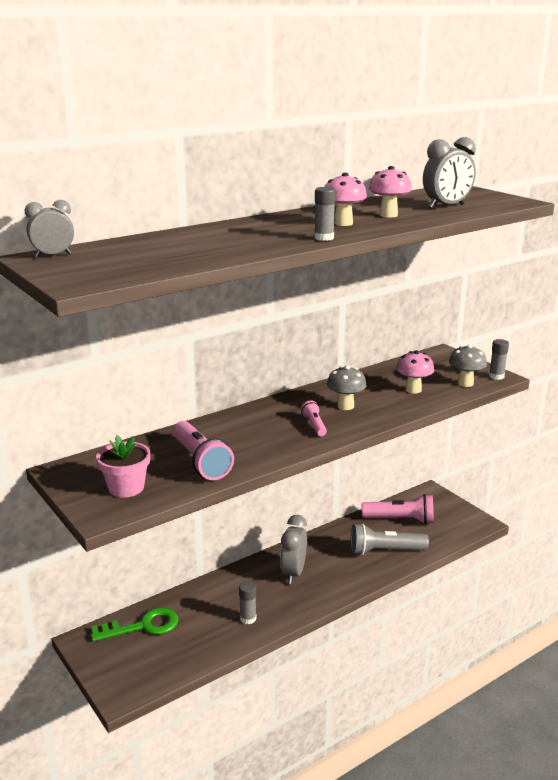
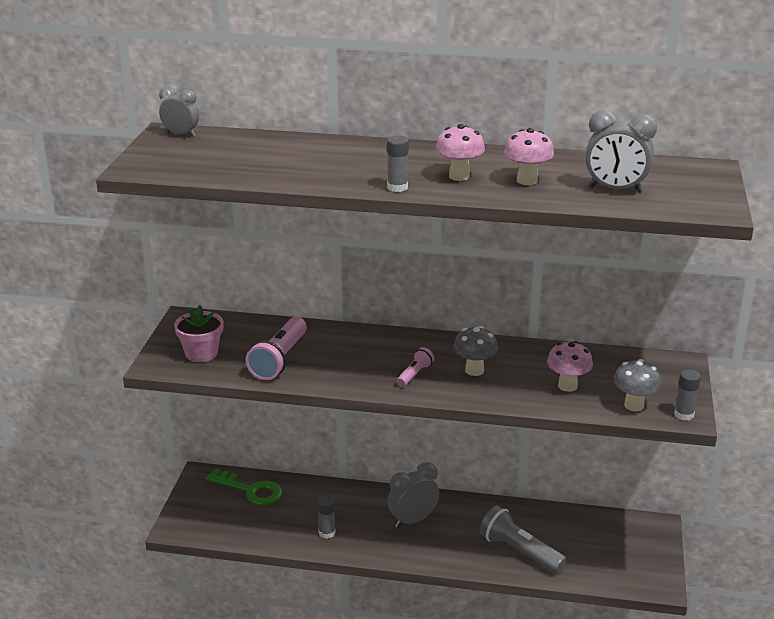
camera: 45 degrees right, 5 degrees up
(400, 520) = (581, 533): pink flashlight -> none

